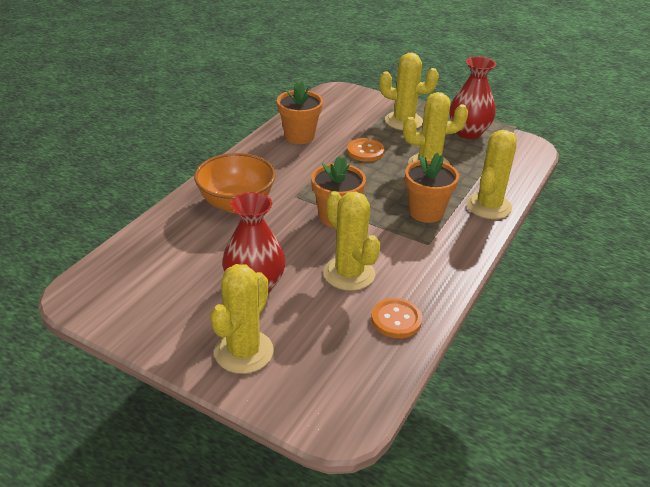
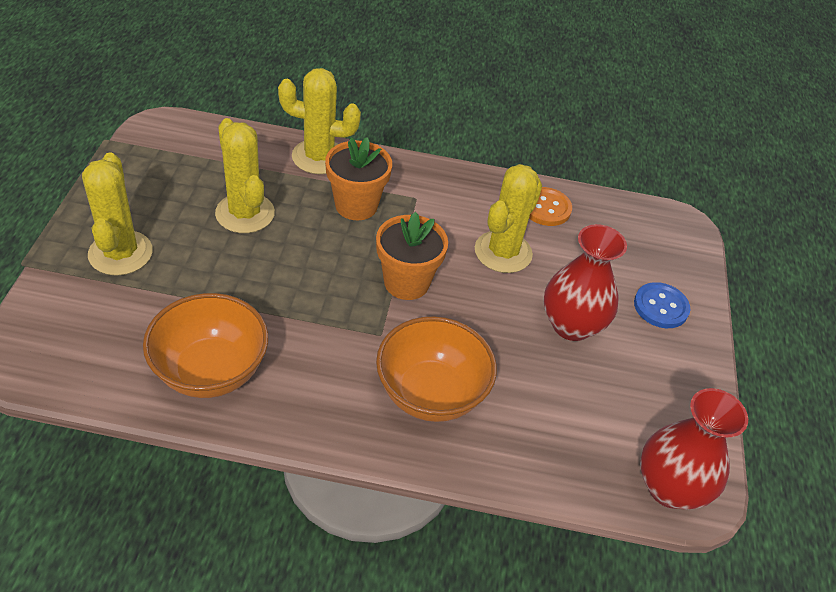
camera: 115 degrees left, 10 degrees up
(244, 352) = (661, 307): yellow cactus -> blue button
(299, 136) = (211, 371): orange flower pot -> orange bowl
(365, 151) = (231, 282): orange button -> none
(468, 132) = (138, 183): red vase -> red vase (669, 487)

